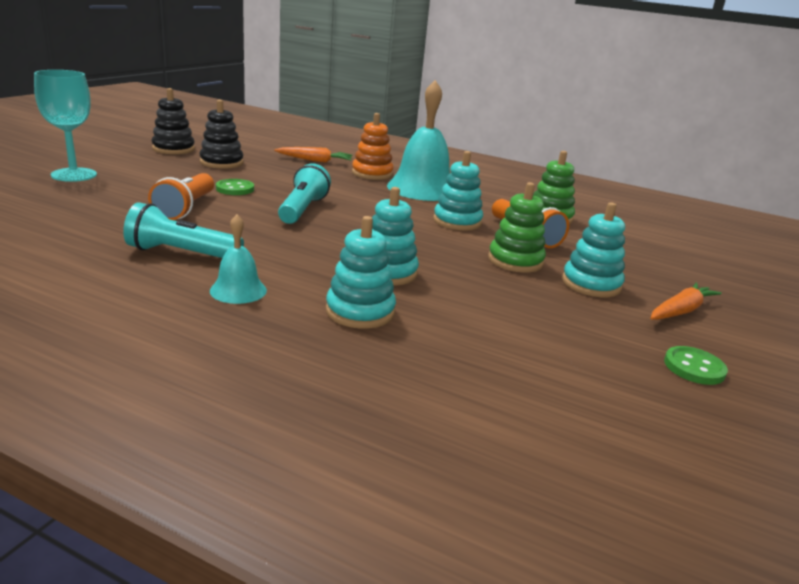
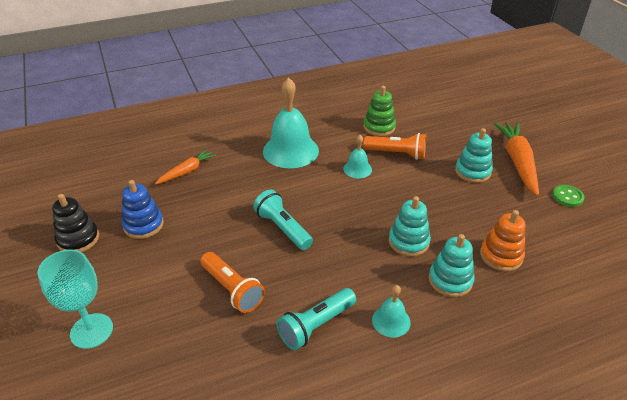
camera: 45 degrees left, 15 degrees up
(221, 162) = (143, 225): black stacking toy -> blue stacking toy
(235, 189) = (212, 244): green button -> none
(372, 174) = (242, 157): orange stacking toy -> orange stacking toy (501, 256)
(457, 221) = (357, 169): turquoise stacking toy -> turquoise bell
(515, 261) = (428, 181): green stacking toy -> none
(680, 311) = (517, 162): orange carrot -> orange carrot, size x1.72

